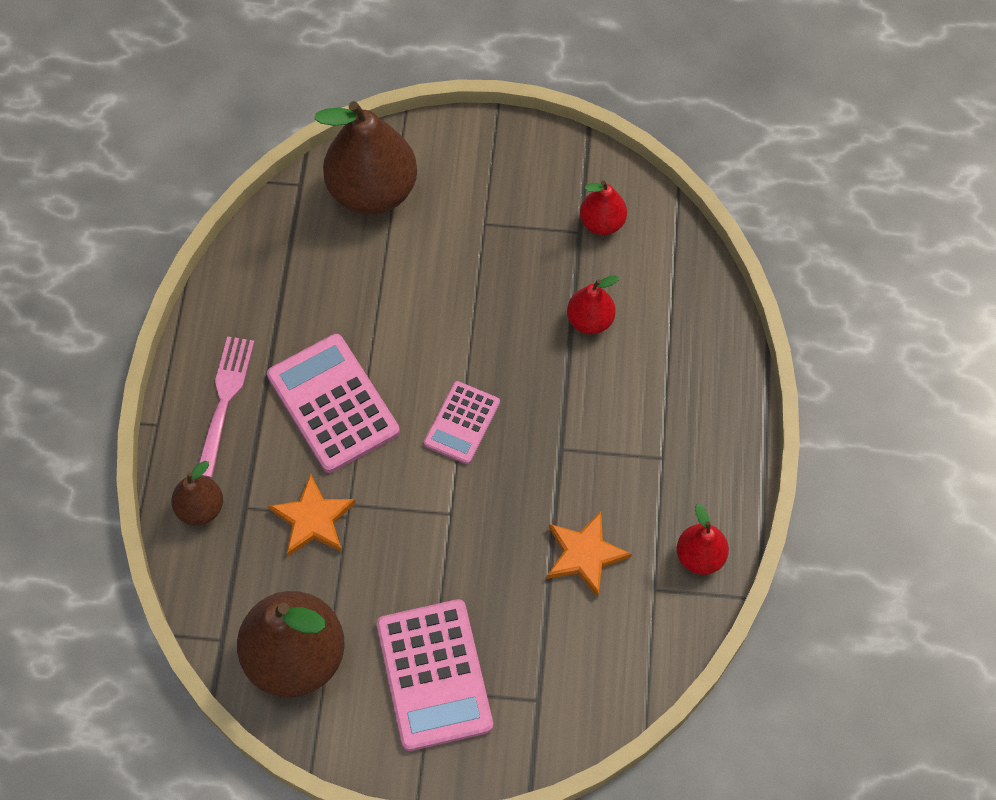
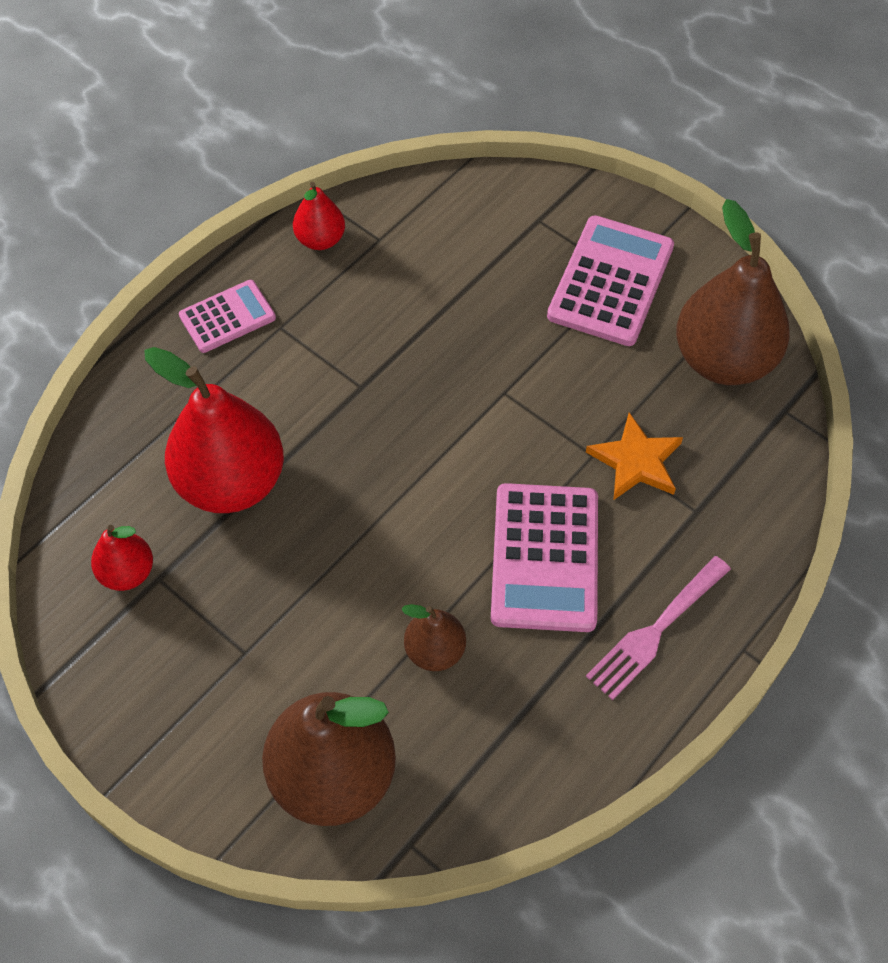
camera: 145 degrees left, 5 degrees down
(201, 508) = (741, 536): brown pear -> brown pear (435, 651)
(462, 423) = (432, 462): pink calculator -> pink calculator (227, 317)
(584, 554) = (413, 294): orange star -> none
(590, 320) = (231, 482): red pear -> red pear, size x1.98

